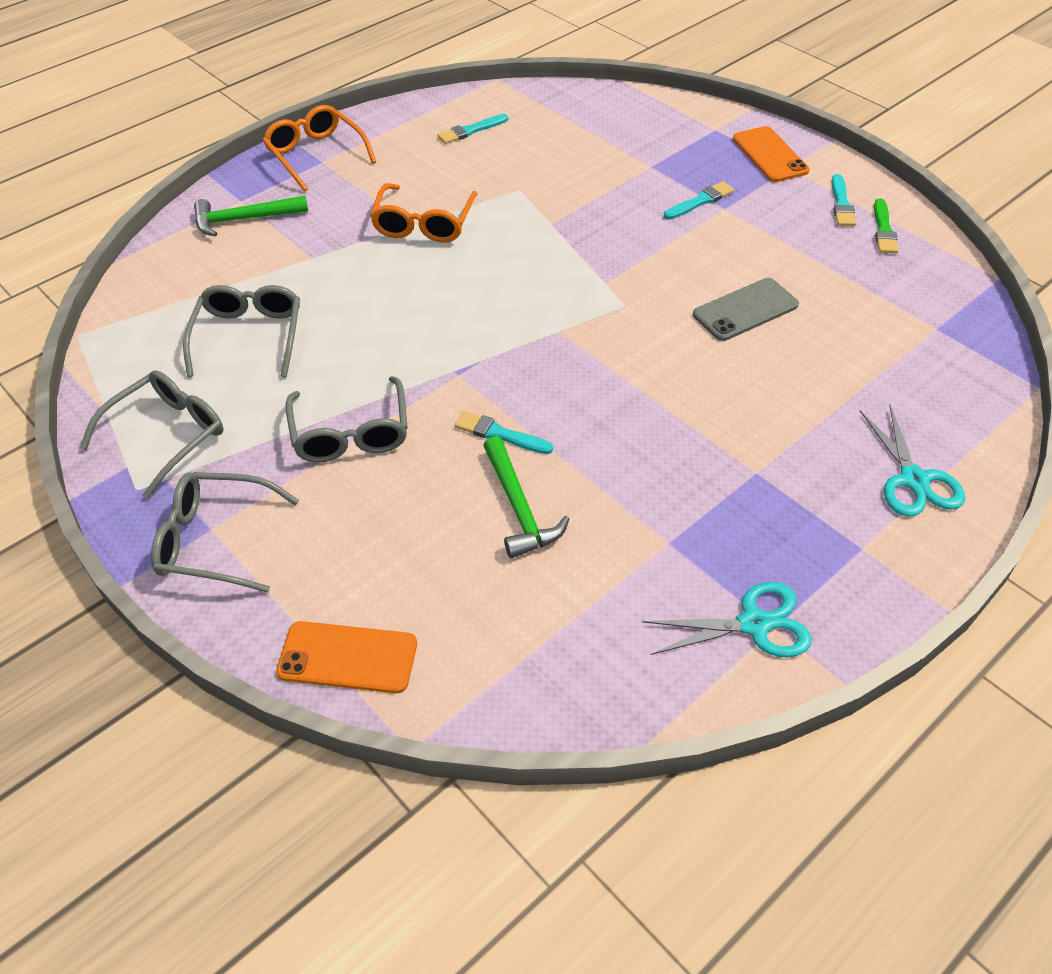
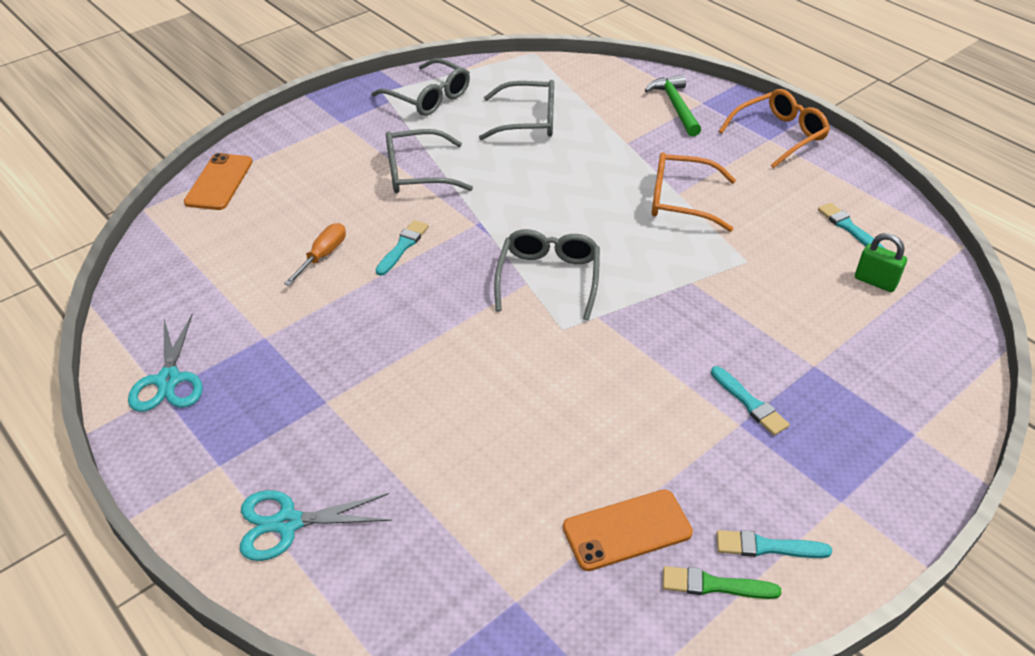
camera: 90 degrees right, 5 degrees down
(215, 540) = (330, 125): grey glasses -> grey glasses (548, 278)
(518, 508) = (322, 256): green hammer -> orange screwdriver
(545, 125) = (875, 281): none -> green padlock
(745, 310) = (554, 421): grey phone -> none
(769, 155) = (867, 484): orange phone -> orange phone (627, 530)

